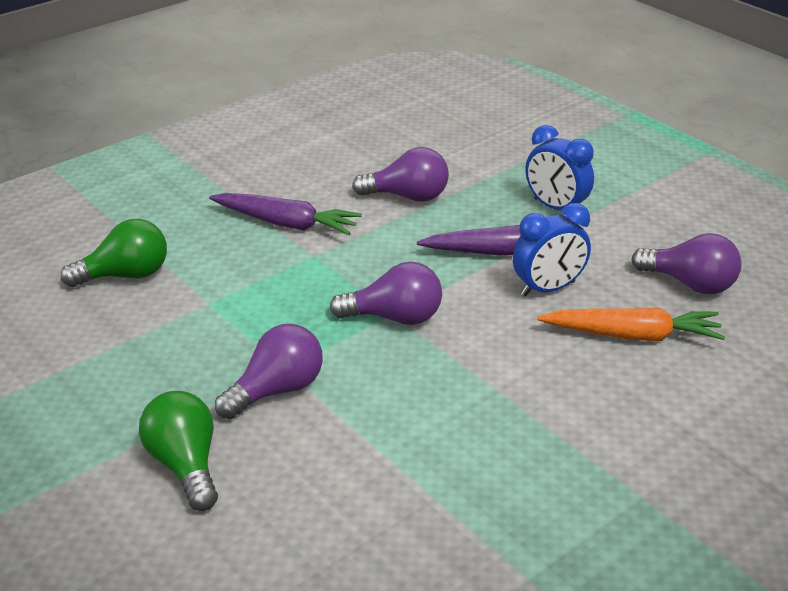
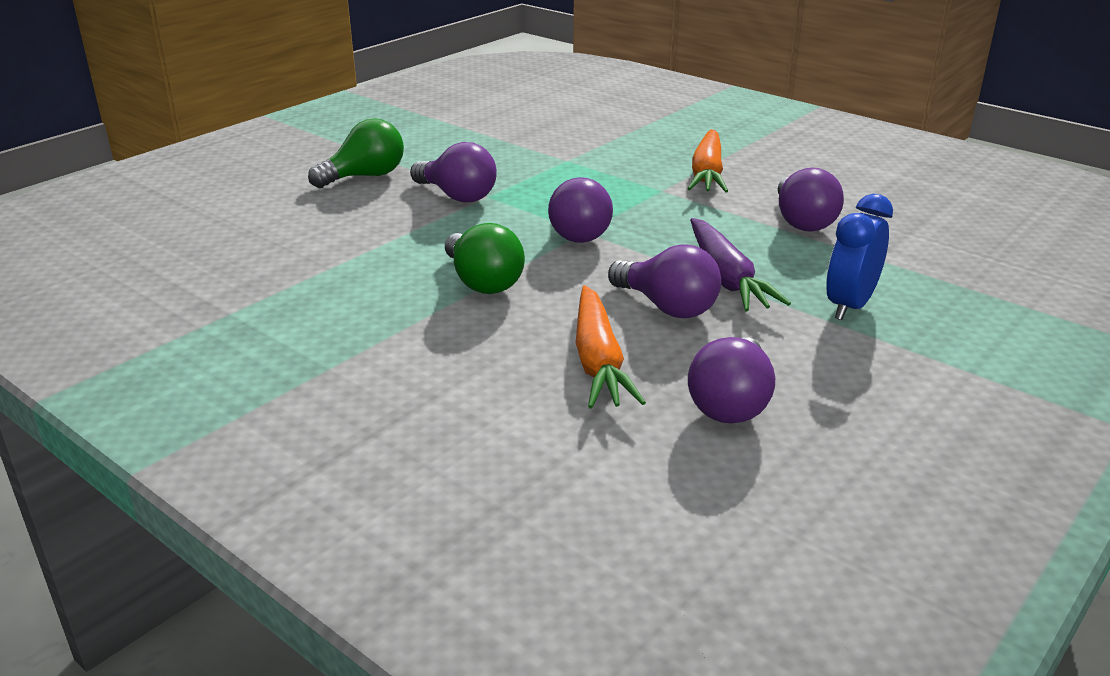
camera: 80 degrees right, 5 degrees down
(125, 275) = (590, 129): green light bulb -> green light bulb (482, 282)
(286, 224) = (707, 173): purple carrot -> orange carrot
(548, 289) = (667, 307): blue clock -> purple light bulb

